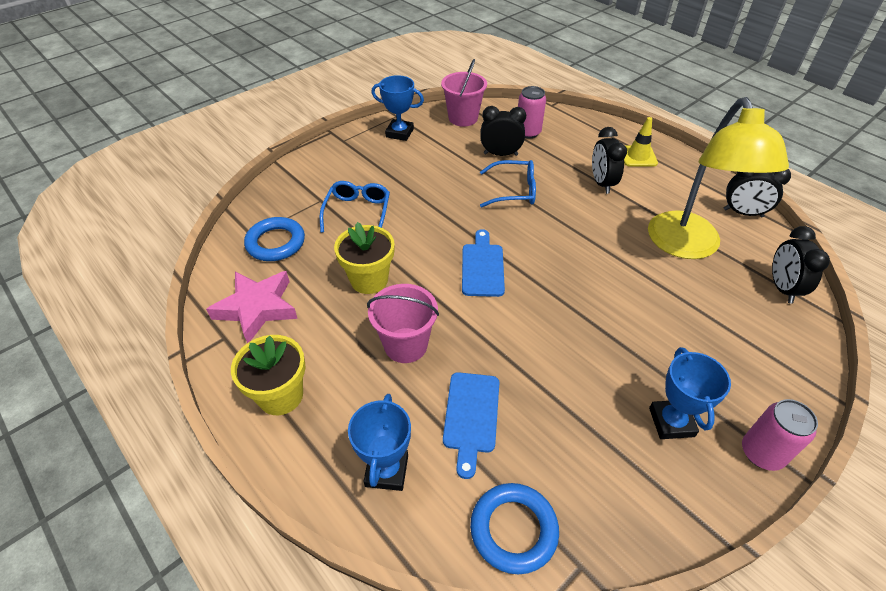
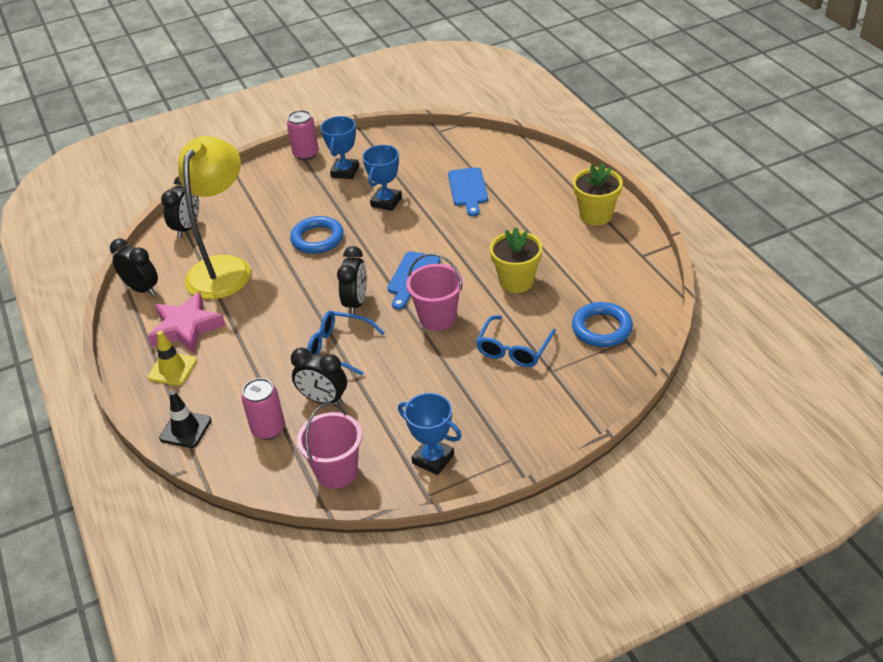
camera: 160 degrees left, 5 degrees down
(257, 308) = (616, 273): pink star -> pink star (186, 328)
(386, 471) = (530, 173): blue trophy -> blue trophy (386, 202)
(405, 345) = (499, 231): pink bucket -> pink bucket (437, 317)
(471, 416) = (468, 189): blue cutting board -> blue cutting board turned 150 degrees clockwise
(513, 530) = (466, 145): blue ring -> blue ring (317, 239)
(587, 124) = (185, 429): none -> black traffic cone
(601, 183) = (242, 341): black clock -> black clock (356, 303)

